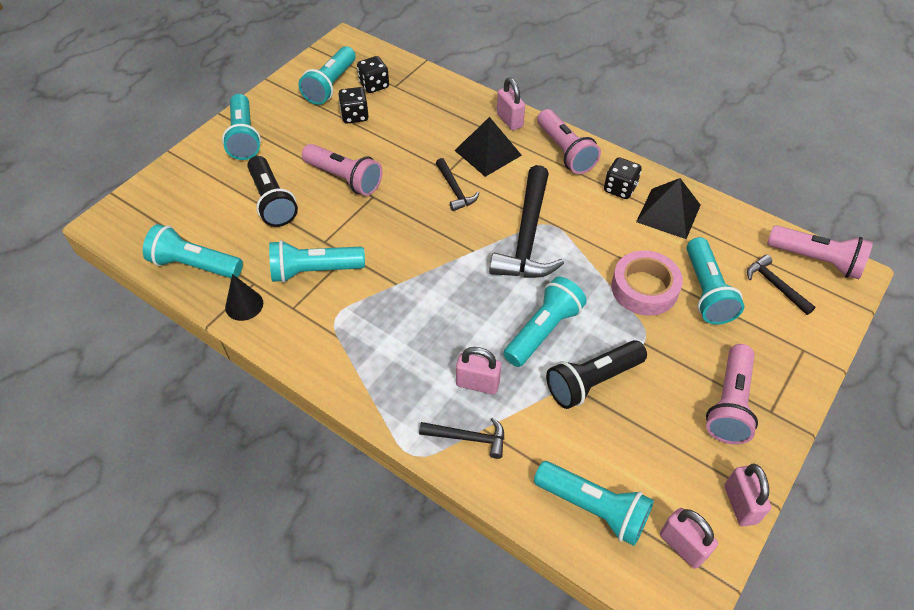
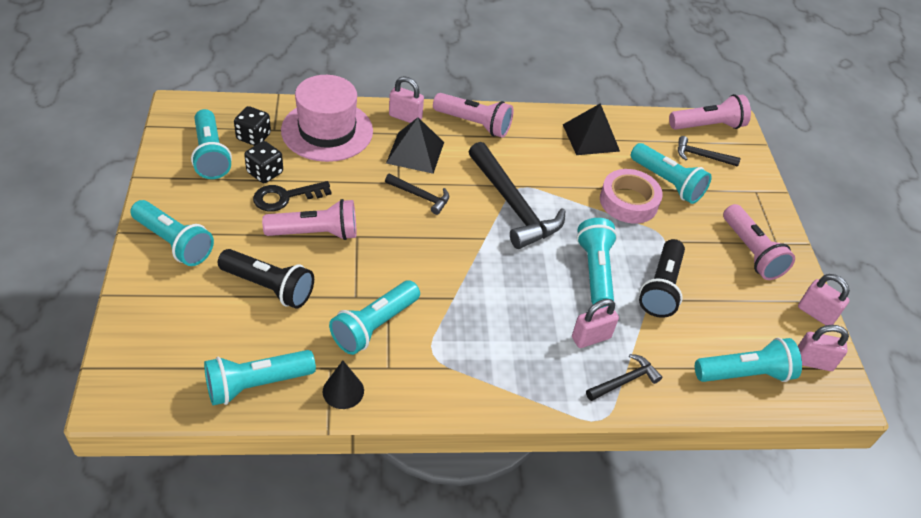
camera: 45 degrees left, 5 degrees down
(351, 141) = (285, 197): none -> black key
(434, 104) = (327, 131): none -> pink hat
(620, 189) = (541, 135): black dice -> none

